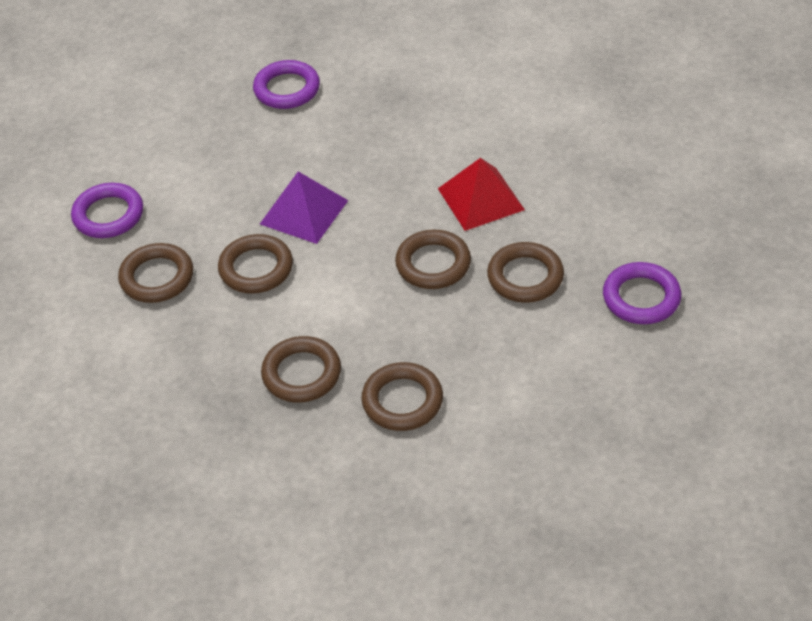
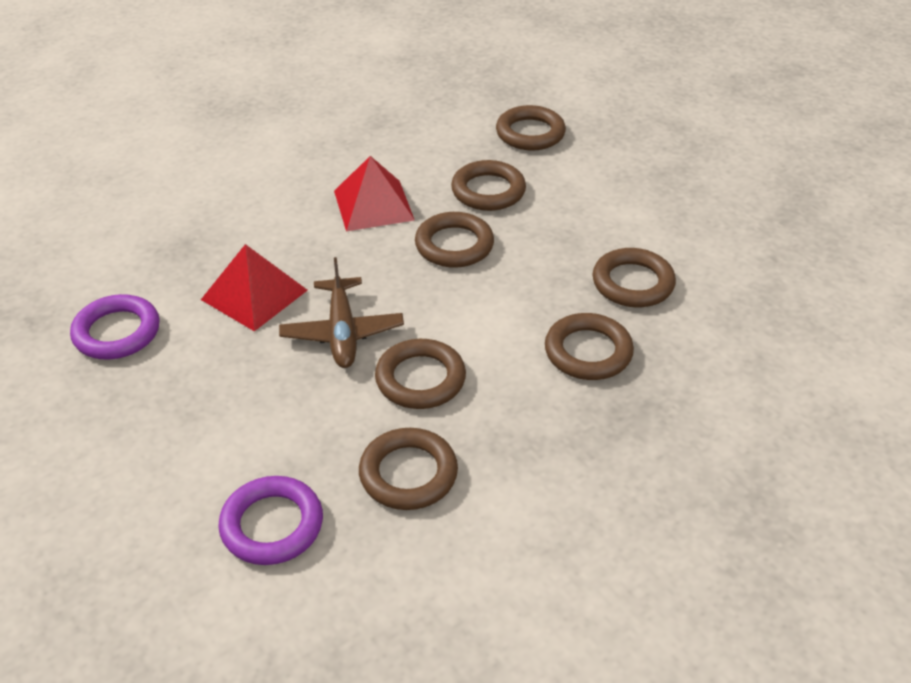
camera: 85 degrees left, 5 degrees down
(304, 212) = (342, 332): purple pyramid -> brown plane
(342, 151) = (254, 294): none -> red pyramid
(641, 297) = (530, 133): purple ring -> brown ring

